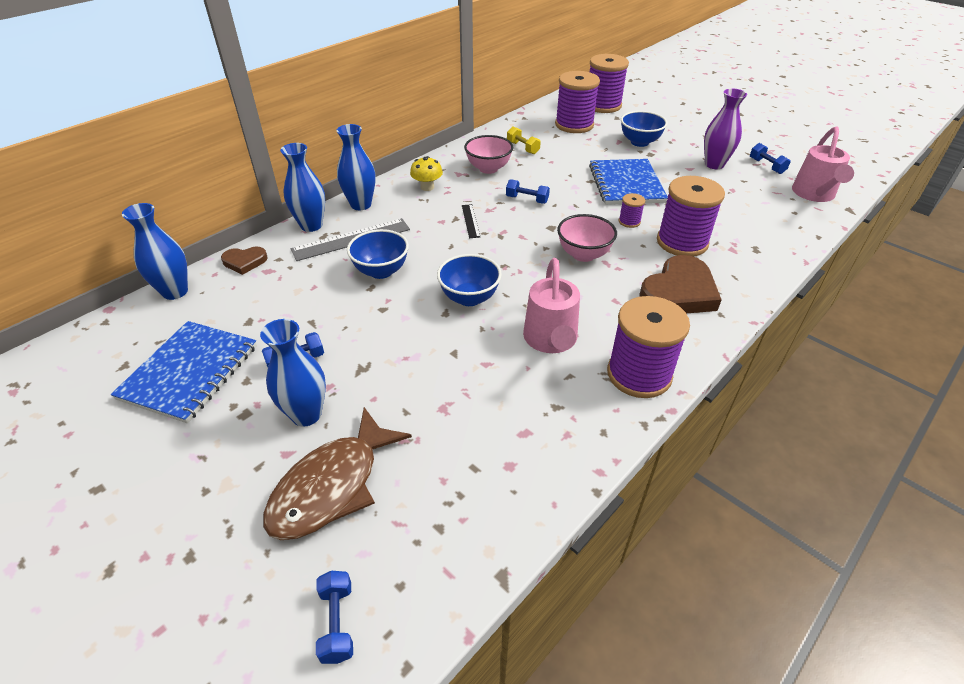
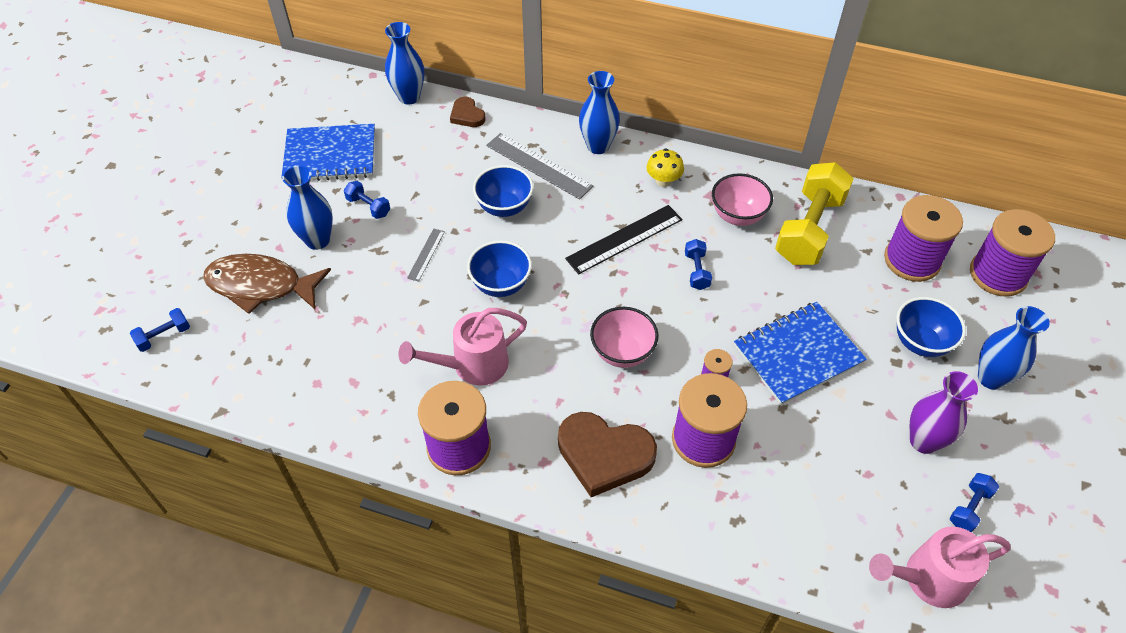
camera: 65 degrees right, 10 degrees up
(311, 225) = (543, 129): blue vase -> blue vase (991, 378)
(396, 335) = (426, 254): none -> grey ruler
(470, 221) = (624, 239): black ruler -> black ruler, size x1.91
(523, 148) = (809, 229): yellow dumbbell -> yellow dumbbell, size x2.25

